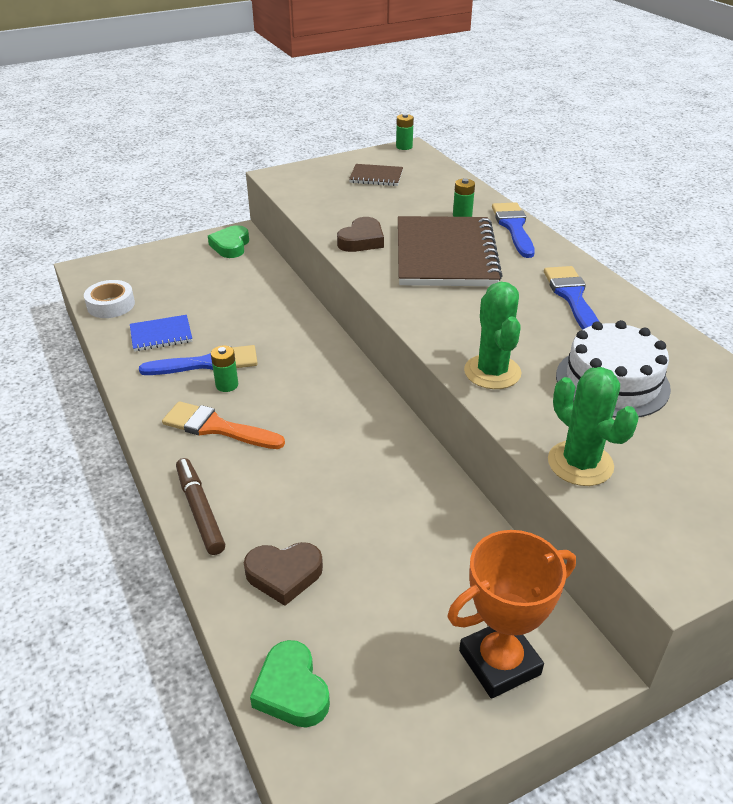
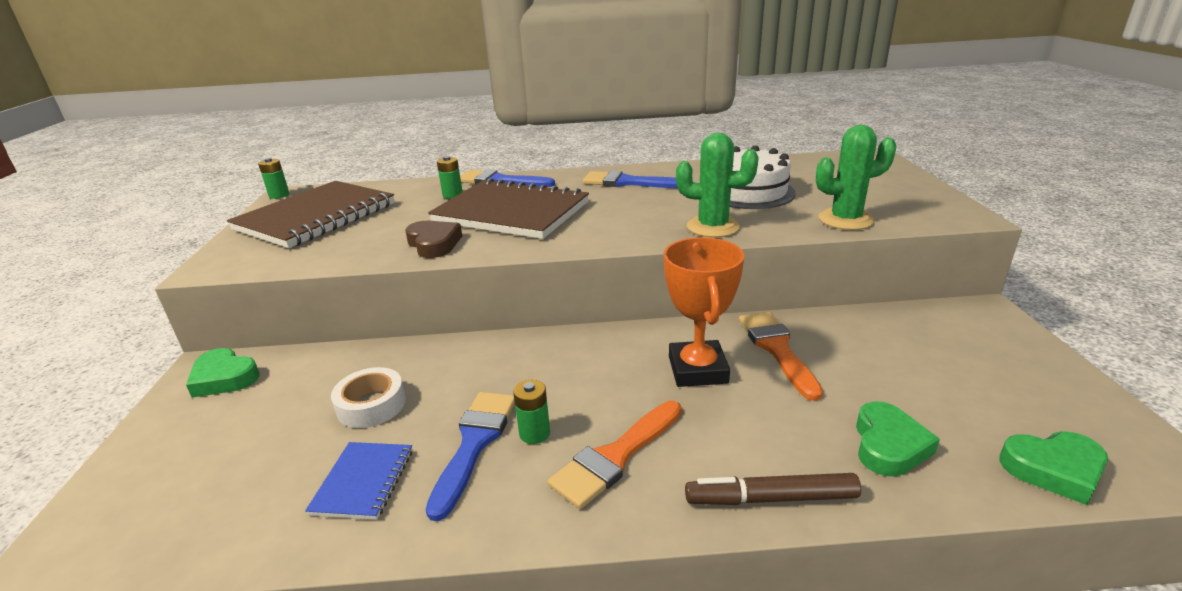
camera: 65 degrees left, 10 degrees down
(111, 305) = (213, 534): white tape -> white tape (371, 405)
(284, 575) = (888, 445): brown heart -> green heart
(376, 177) = (316, 217): brown notebook -> brown notebook, size x2.15
(397, 491) = (776, 349): none -> orange brush
(499, 662) = (991, 344): orange trophy -> orange trophy (697, 370)

